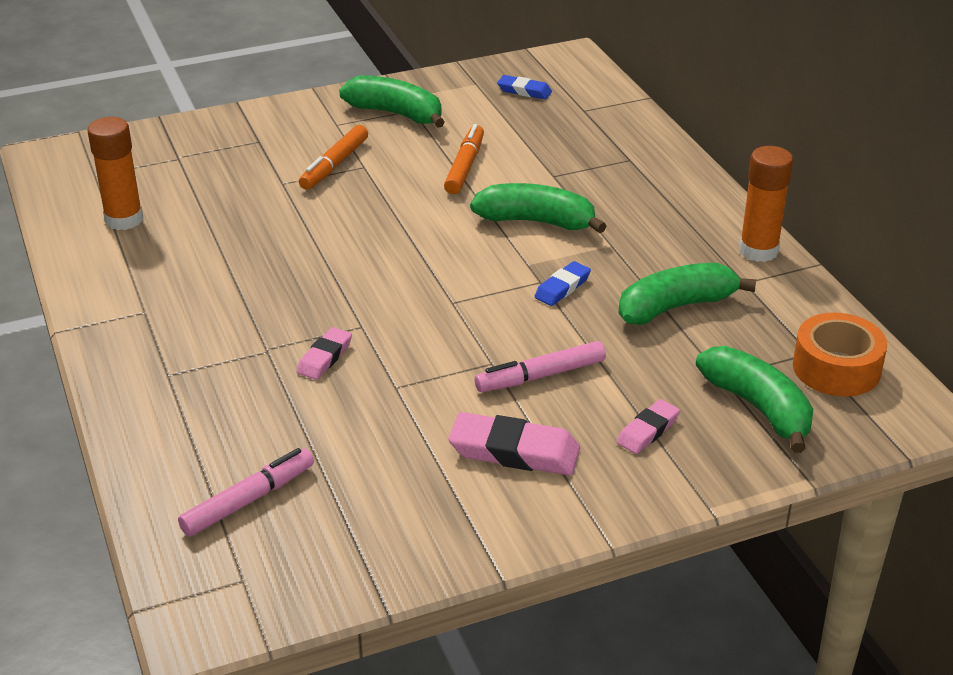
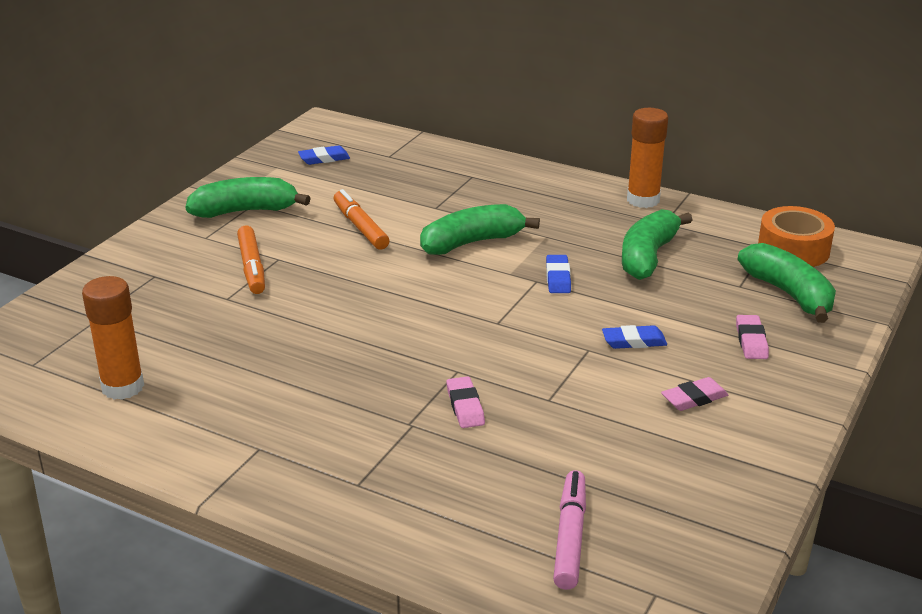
camera: 40 degrees left, 5 degrees down
(514, 451) = (694, 398): pink eraser -> pink eraser, size x0.59
(540, 376) = (634, 341): pink marker -> blue eraser
(758, 408) = (789, 294): green banana -> green banana turned 45 degrees clockwise

